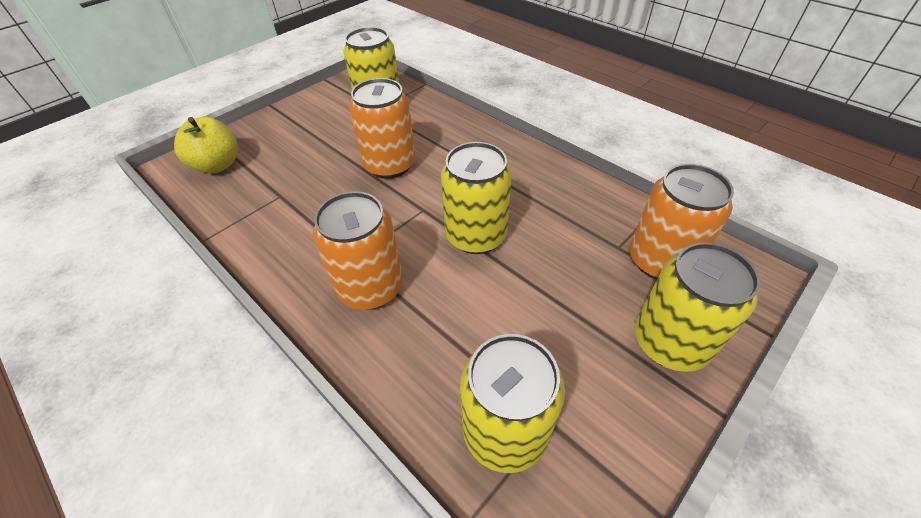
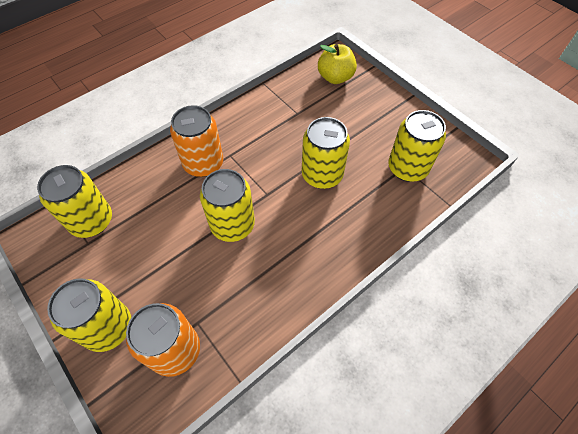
camera: 95 degrees right, 10 degrees up
(390, 165) = (322, 175): orange can -> yellow can

